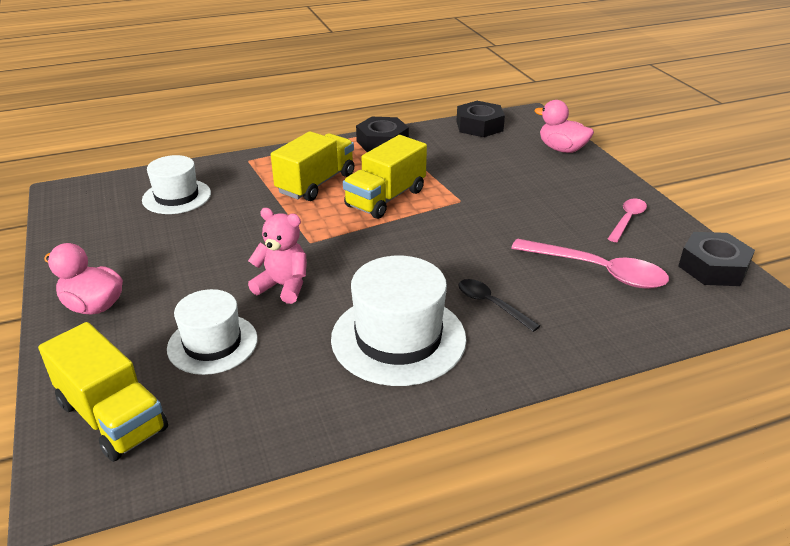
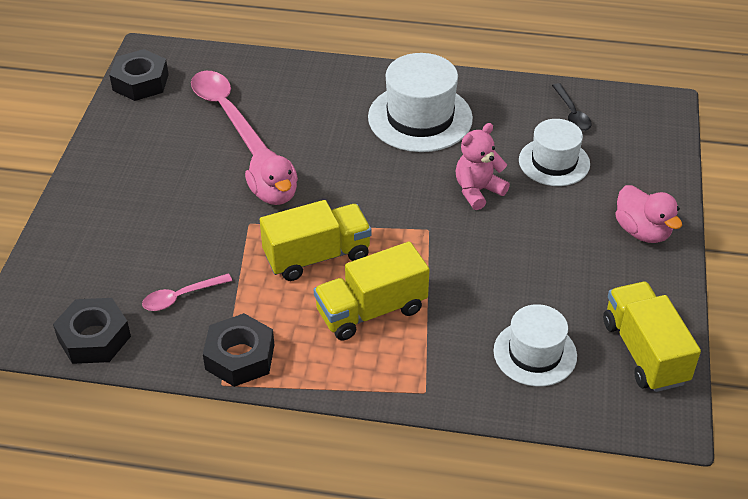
camera: 150 degrees left, 10 degrees up
(112, 416) = (635, 136): yellow truck -> yellow truck (644, 352)
(283, 286) = (477, 191): pink teddy bear -> pink teddy bear turned 90 degrees clockwise
(491, 304) = (333, 116): black spoon -> black spoon (572, 114)
(562, 149) = (61, 253): pink duck -> pink duck (274, 194)
(627, 220) = (135, 143): pink spoon -> pink spoon (181, 297)

